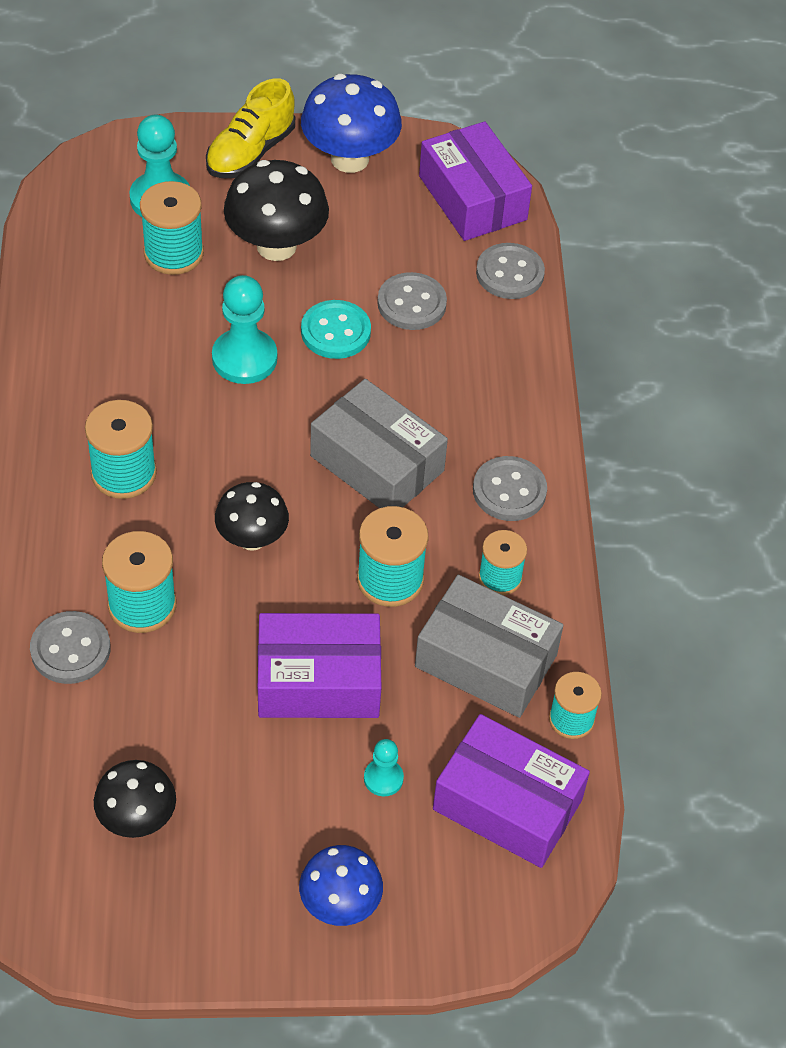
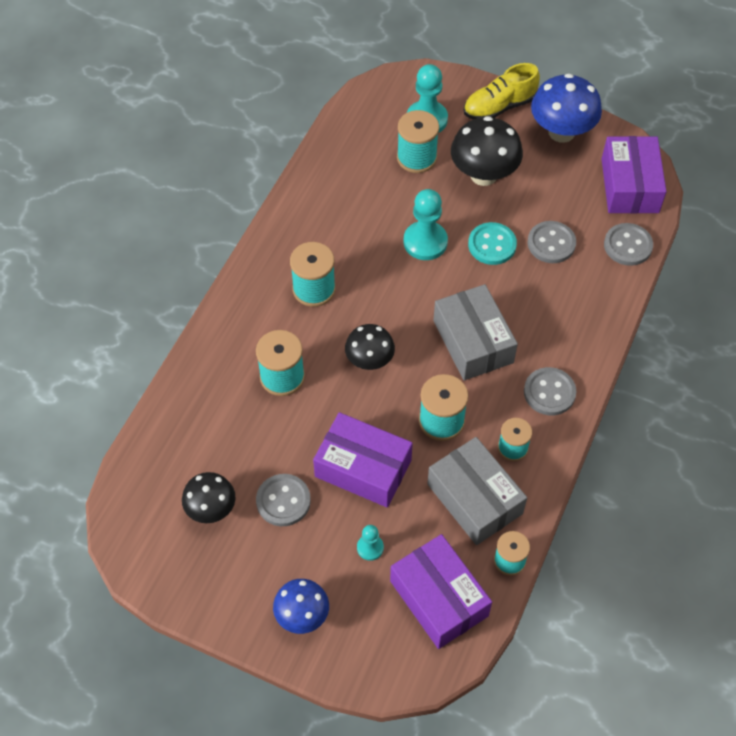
camera: 30 degrees right, 5 degrees up
(70, 649) = (226, 388): grey button -> grey button (283, 501)

